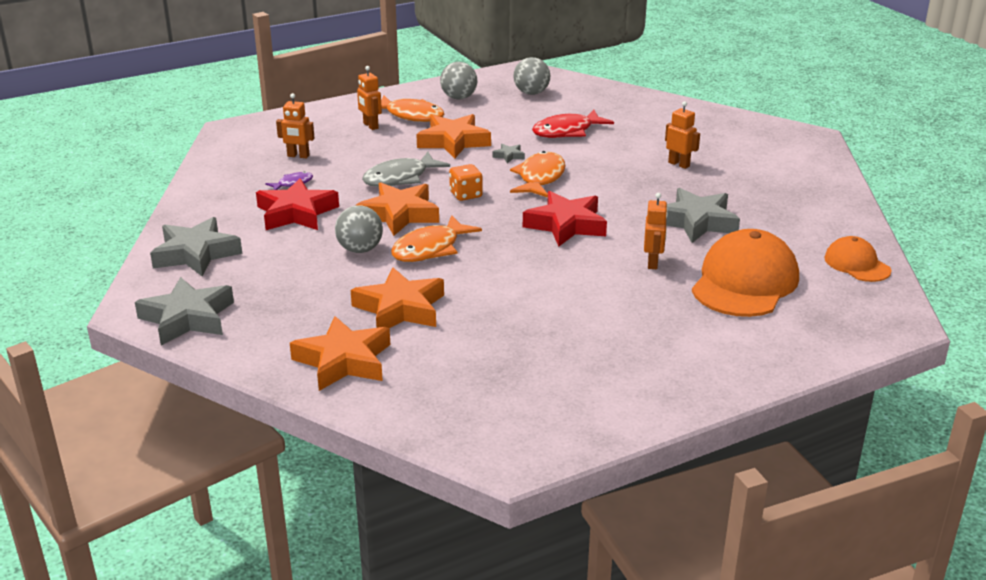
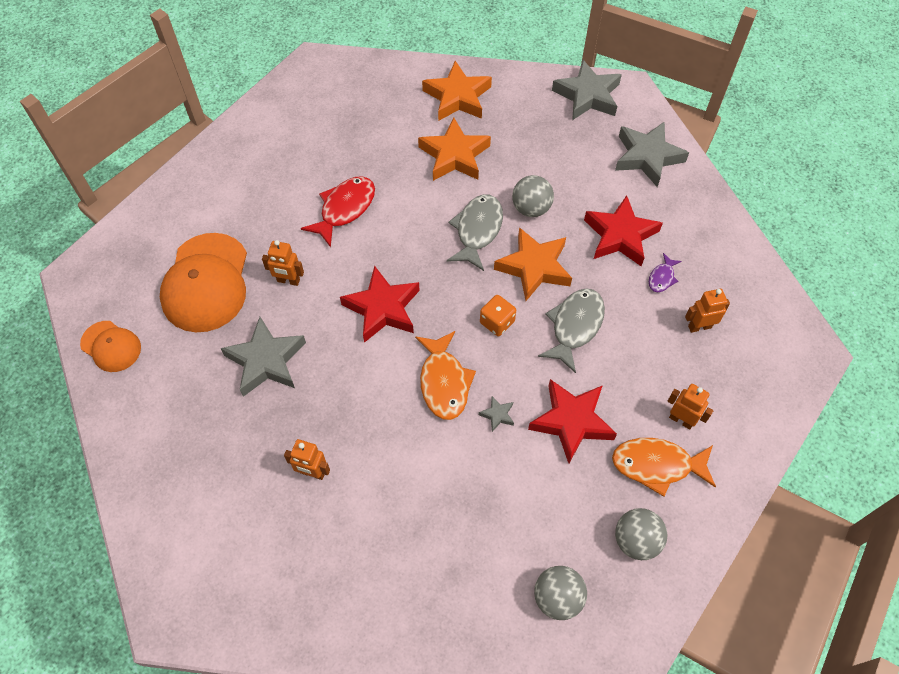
camera: 155 degrees right, 30 degrees up
(430, 249) = (477, 230): orange fish -> grey fish
(453, 142) = (571, 422): orange star -> red star
(567, 131) = (463, 501): red fish -> red fish (345, 209)
(653, 263) = (288, 281): orange robot -> orange robot turned 60 degrees counterclockwise

